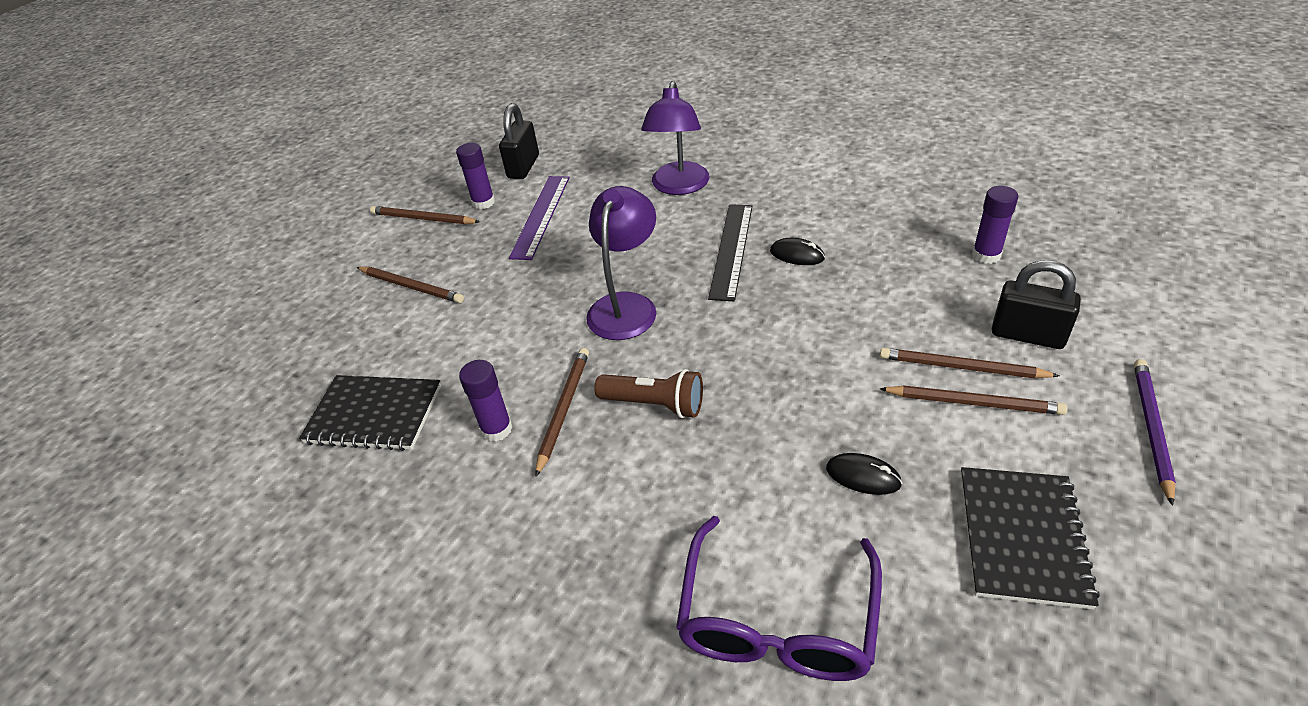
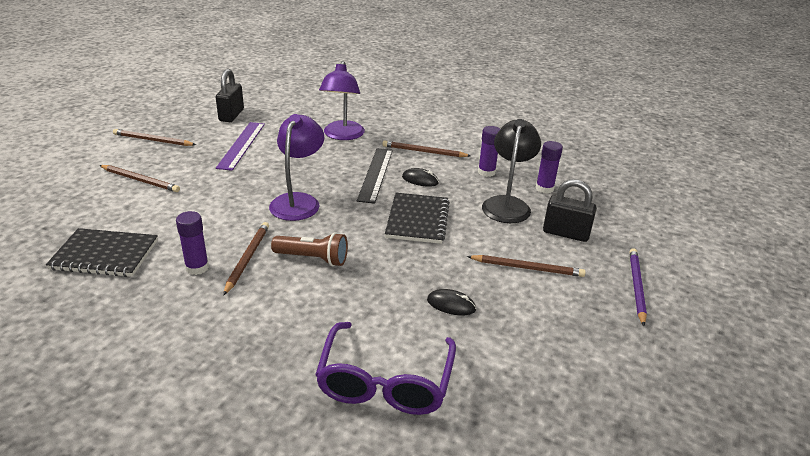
camera: 10 degrees left, 10 degrees down
(483, 202) = (199, 134): purple glue stick -> purple glue stick (486, 172)
(931, 288) = (507, 204): none -> black lamp
(961, 367) = (522, 248): brown pencil -> brown pencil (424, 152)
(1022, 537) = (550, 341): black notebook -> black notebook (417, 220)

